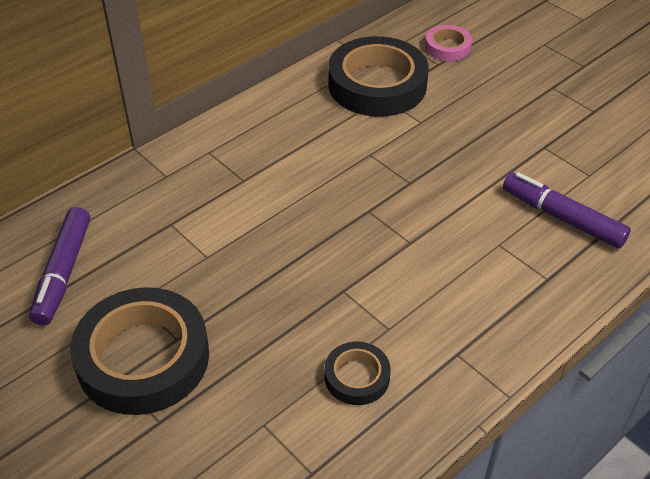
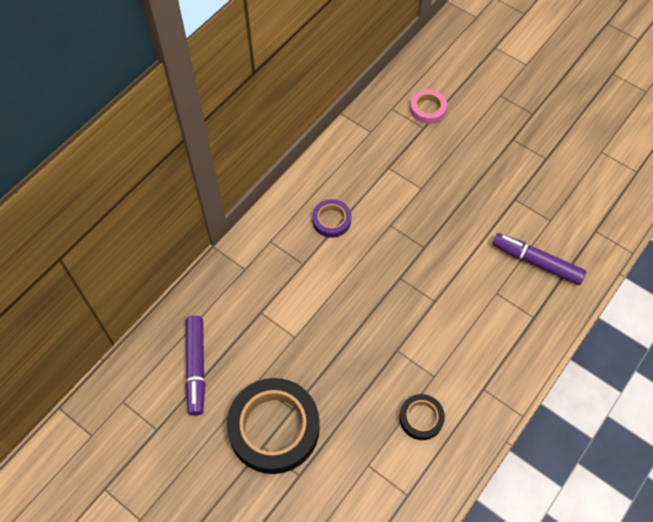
camera: 10 degrees left, 15 degrees up
(294, 140) = (331, 220): none -> purple tape
(377, 84) = (381, 156): black tape -> none

